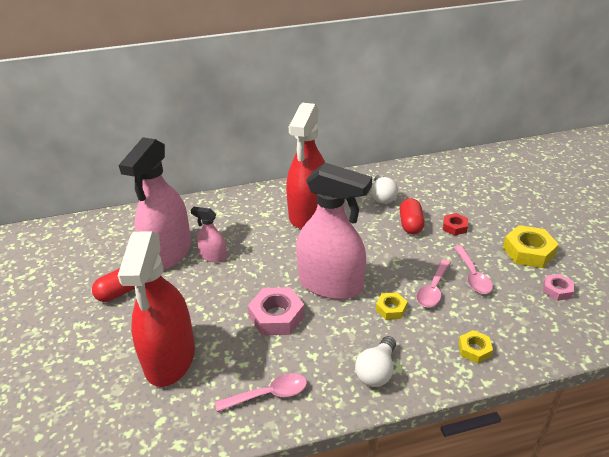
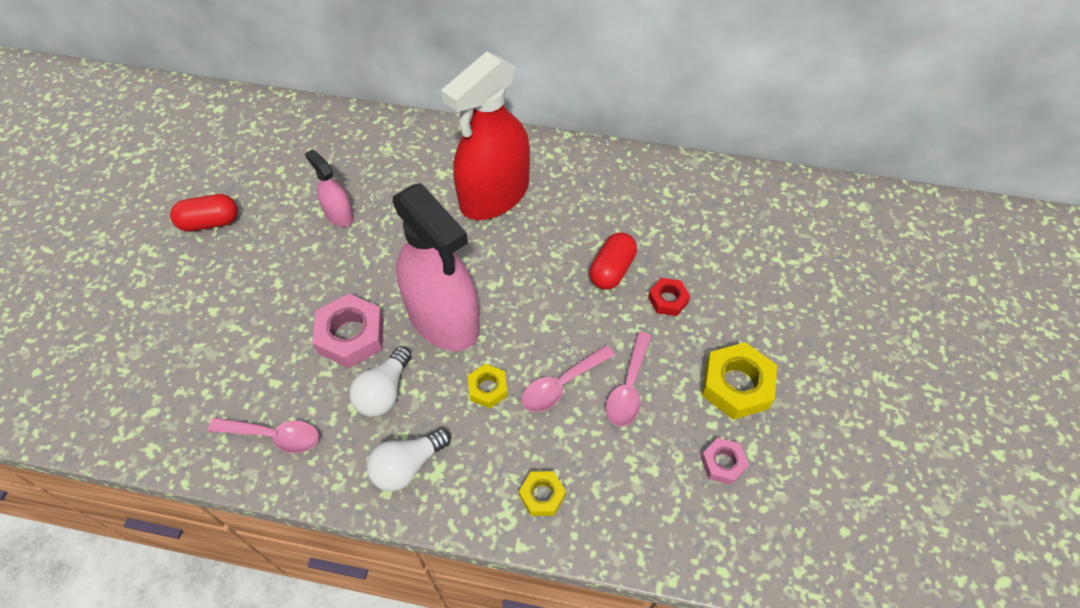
camera: 25 degrees right, 20 degrees up
(168, 253) = (294, 187): pink spray bottle -> none
(170, 358) = (207, 337): red spray bottle -> none
(382, 197) = (610, 207): white light bulb -> white light bulb (384, 392)

